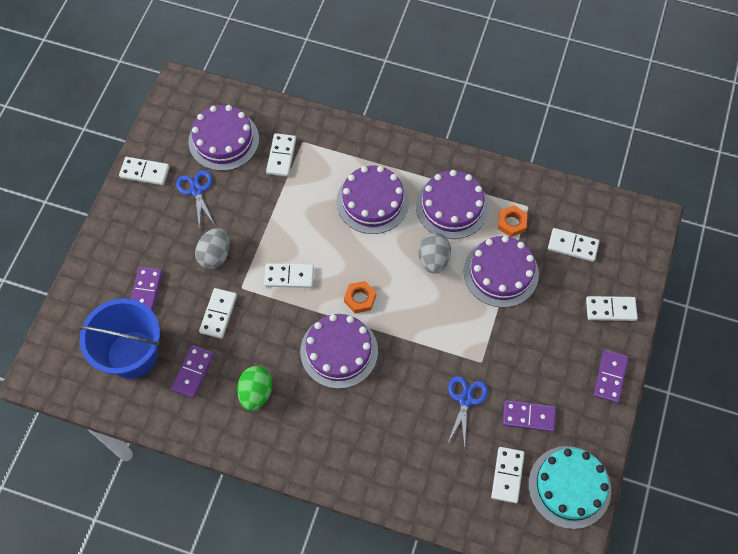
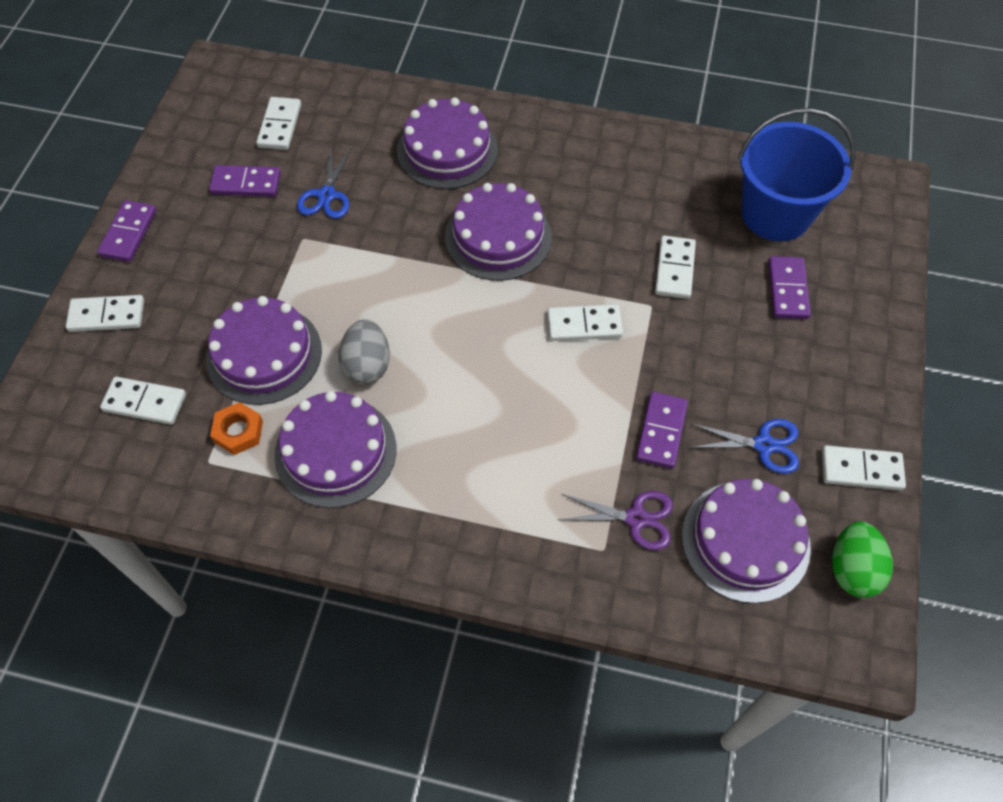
camera: 175 degrees right, 5 degrees down
(193, 372) = (688, 200): purple domino -> purple domino (661, 431)
(196, 190) = (763, 445): blue scissors -> blue scissors turned 60 degrees counterclockwise
(215, 255) = (703, 346): grey egg -> none
(256, 393) = (600, 184): green egg -> green egg (852, 569)
(281, 156) = (636, 518): white domino -> purple scissors
(360, 299) = (476, 303): orange nut -> none
(372, 201) = (468, 449): purple cake -> purple cake (447, 150)
(569, 487) = (206, 120): turquoise cake -> none

